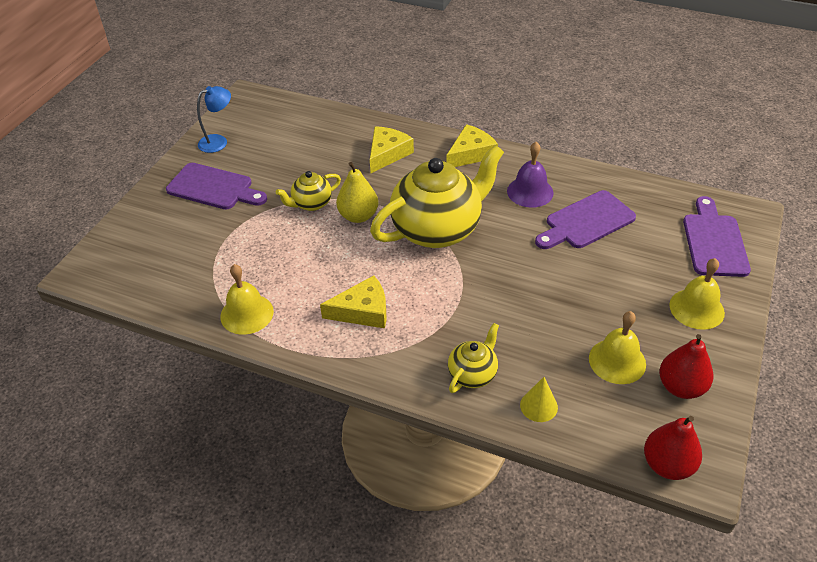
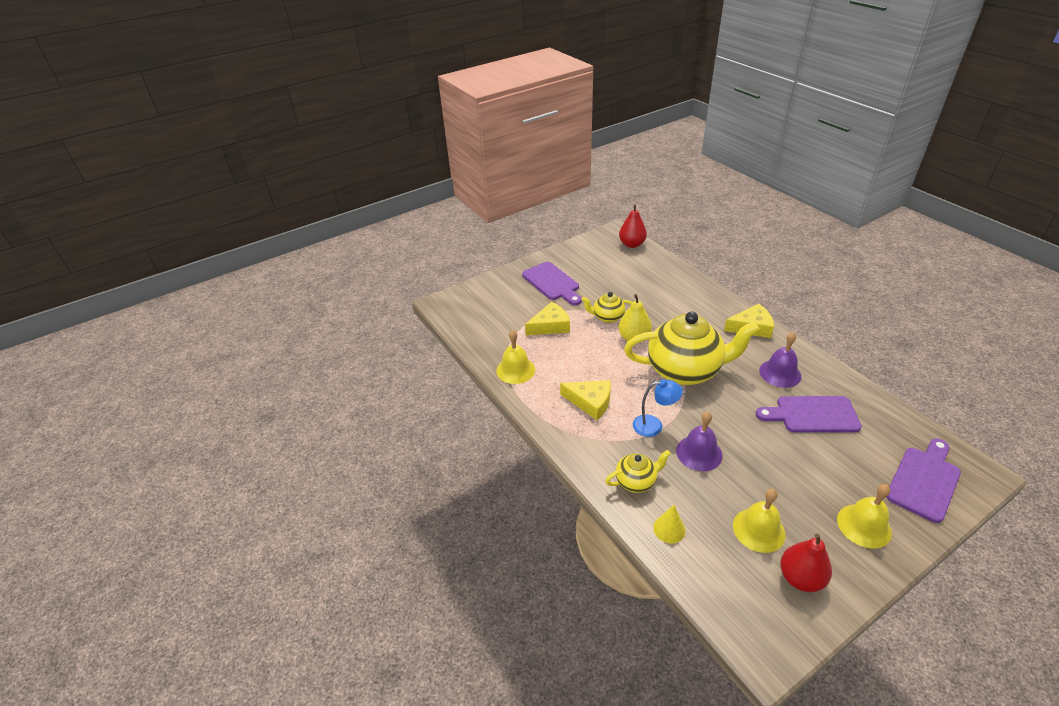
camera: 35 degrees right, 5 degrees down
(218, 141) = (576, 255): blue lamp -> blue lamp (654, 426)
(387, 154) = (686, 304): yellow cheese -> yellow cheese (550, 326)
(512, 311) = (699, 453): none -> purple bell
(667, 465) = (742, 629): red pear -> red pear (632, 244)

